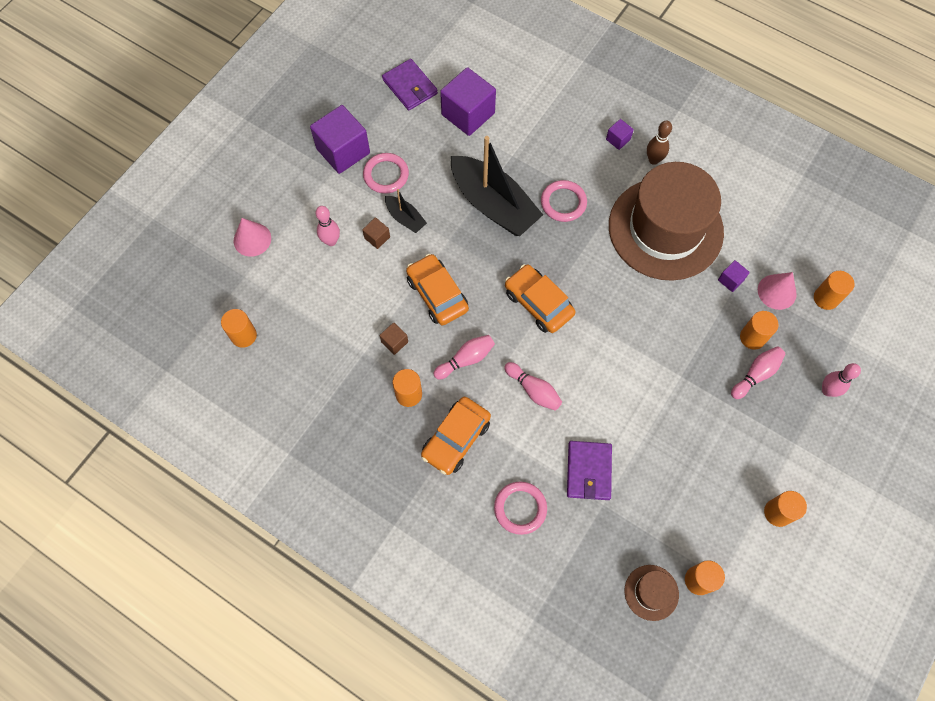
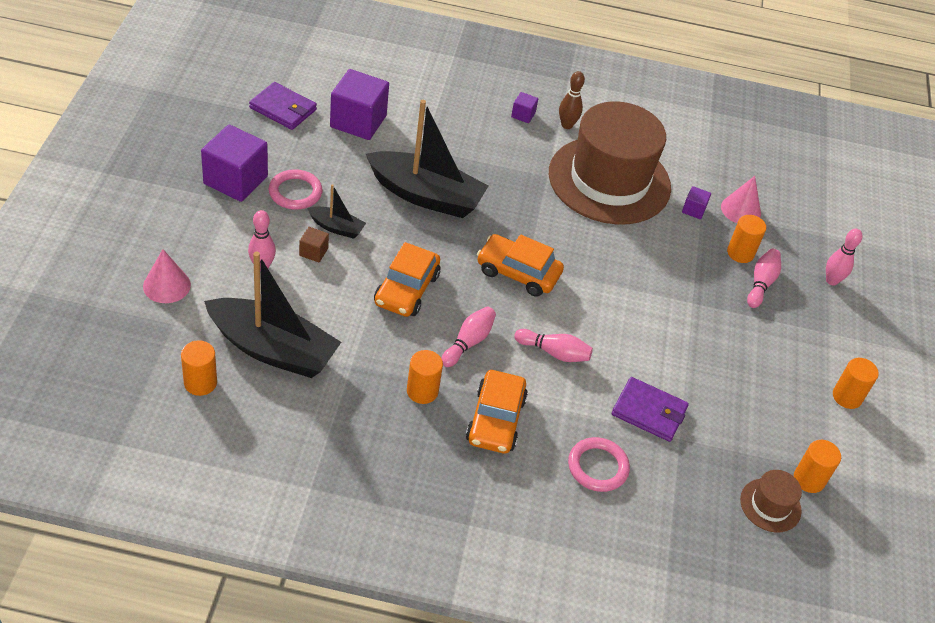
camera: 30 degrees left, 20 degrees down
(309, 321) = (272, 349): none -> black boat
(394, 342) = (381, 345): brown cube -> none
(437, 294) = (406, 289): orange car -> orange car turned 105 degrees counterclockwise
(563, 203) = (497, 179): pink ring -> none
(588, 471) = (649, 412): purple wallet -> purple wallet turned 45 degrees counterclockwise
(826, 298) = (787, 205): orange cylinder -> none

